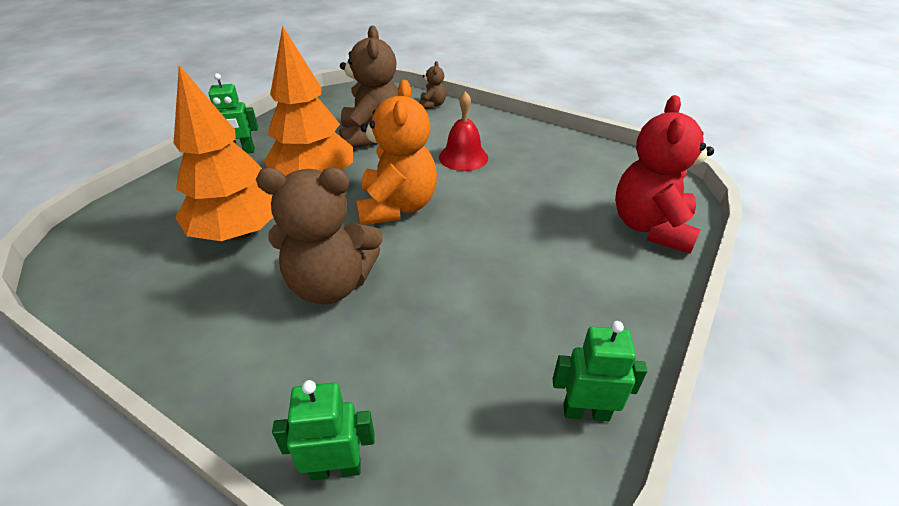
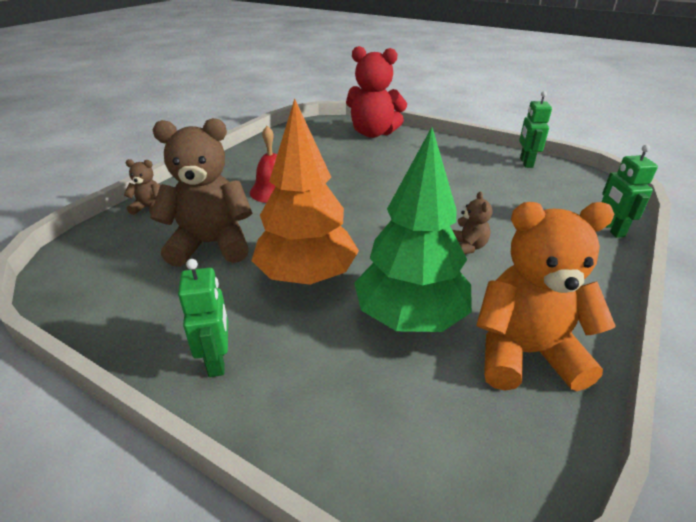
camera: 90 degrees left, 5 degrees down
(240, 232) = (410, 317): orange tree -> green tree
(331, 284) = (467, 247): brown teddy bear -> brown teddy bear, size x0.46
(397, 207) = (355, 221): orange teddy bear -> orange teddy bear (525, 353)

